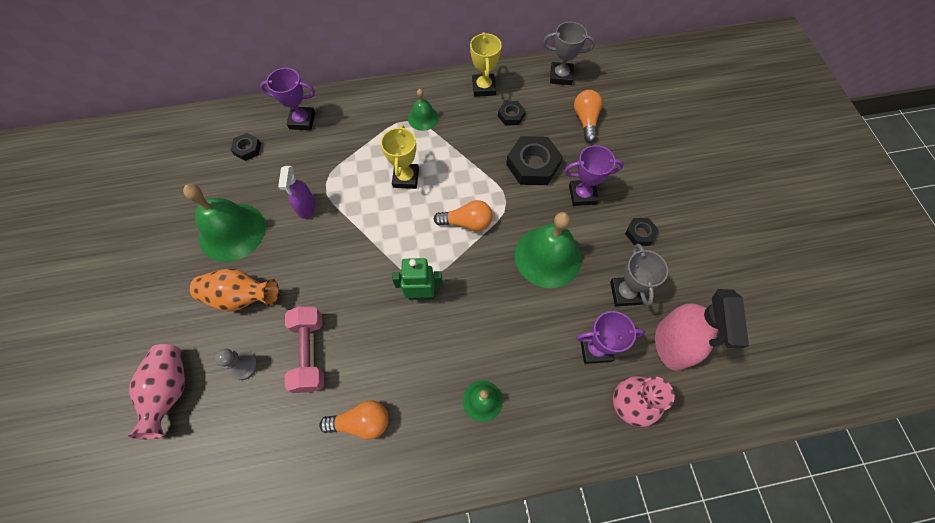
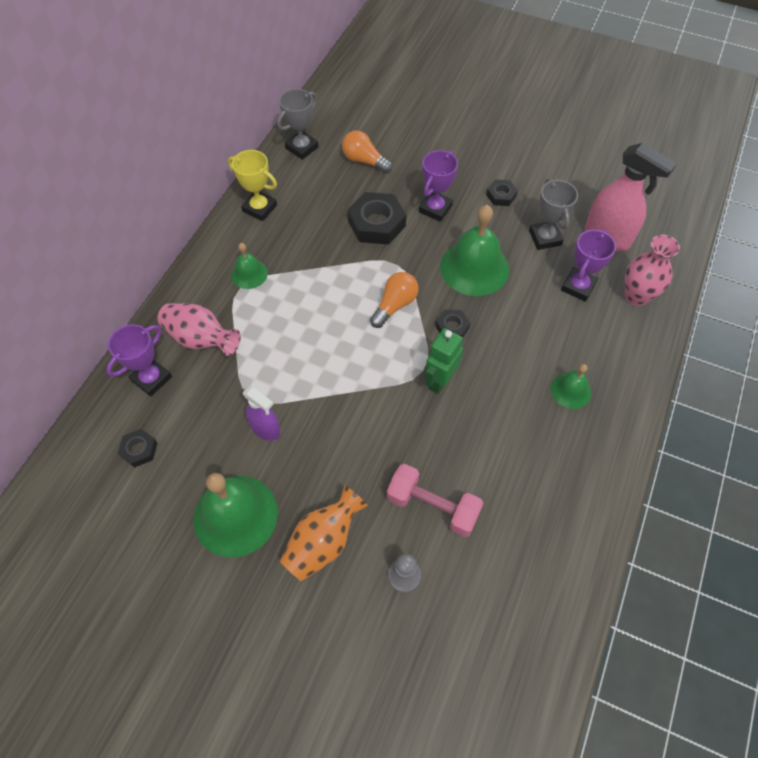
camera: 55 degrees left, 5 degrees down
(170, 391) = (382, 663): pink vase -> pink vase (201, 339)
(361, 422) = (530, 496): orange light bulb -> none
(406, 178) = (306, 325): yellow trophy -> none
(511, 116) = (310, 207): black nut -> black nut (452, 327)
(625, 293) = (545, 238): grey trophy -> grey trophy turned 45 degrees clockwise

